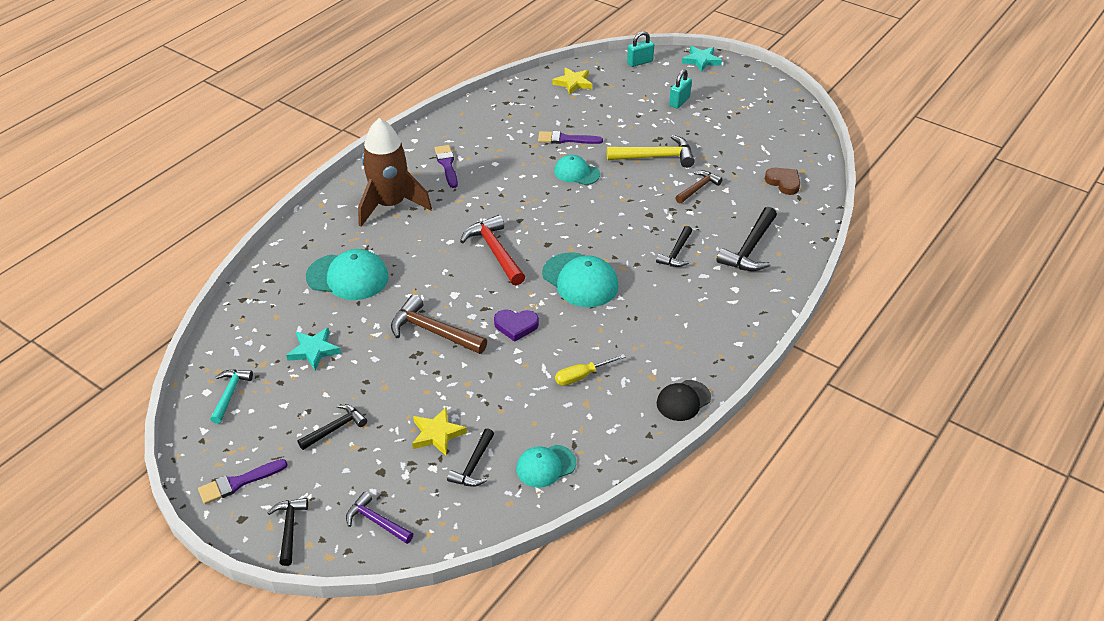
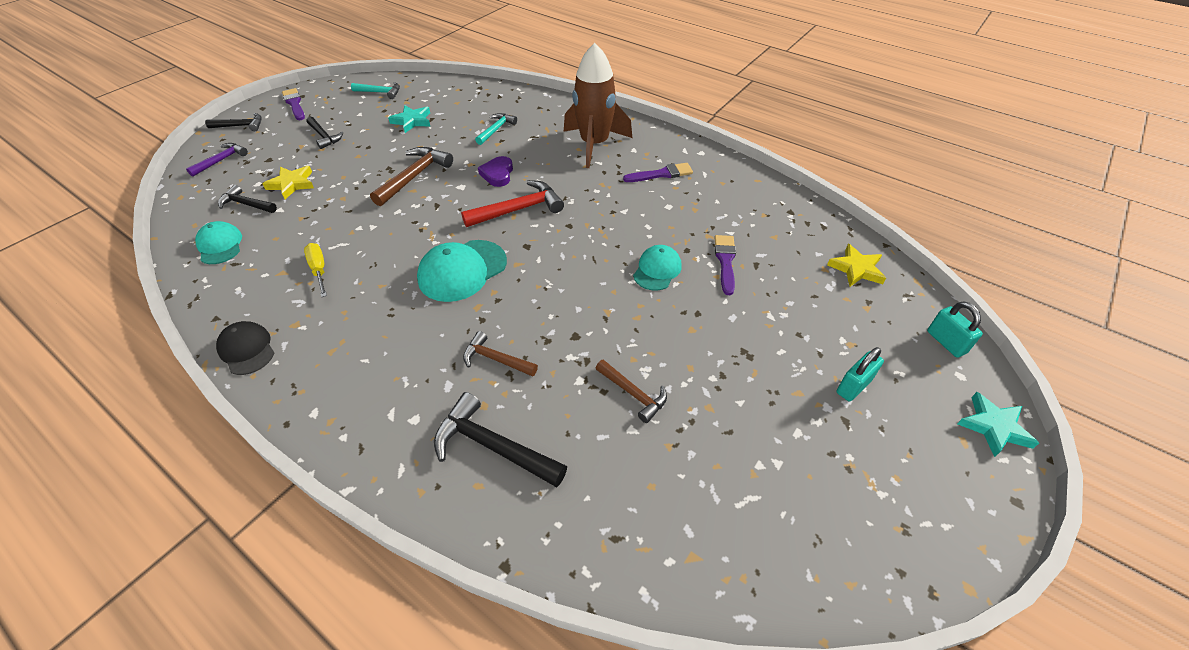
camera: 90 degrees right, 5 degrees up
(348, 277) = (496, 129): turquoise cap -> turquoise hammer
(516, 326) = (405, 225): purple heart -> purple heart (498, 174)
(656, 157) = (701, 349): yellow hammer -> none
(676, 253) = (496, 359): black hammer -> brown hammer
(679, 101) = (853, 386): turquoise padlock -> turquoise padlock turned 75 degrees counterclockwise
(783, 182) = (655, 518): brown heart -> none

